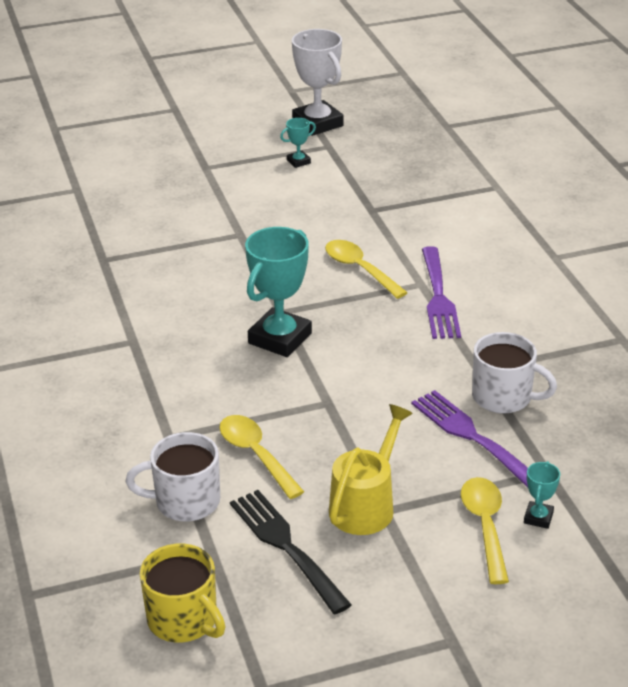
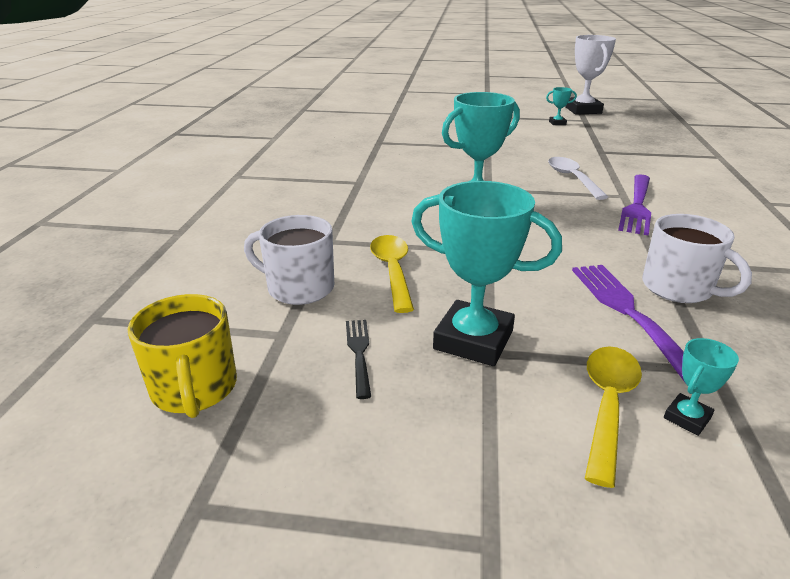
camera: 25 degrees right, 5 degrees down
(286, 546) = (359, 353): black fork -> black fork, size x0.55
(359, 269) = (572, 178): yellow spoon -> white spoon
(366, 504) = (473, 340): yellow watering can -> turquoise trophy

